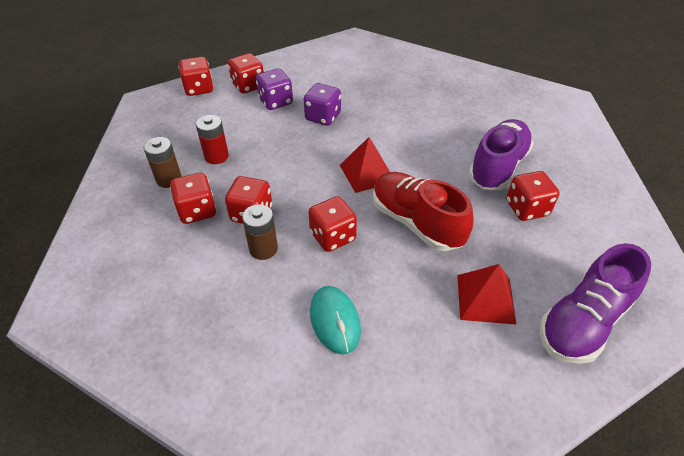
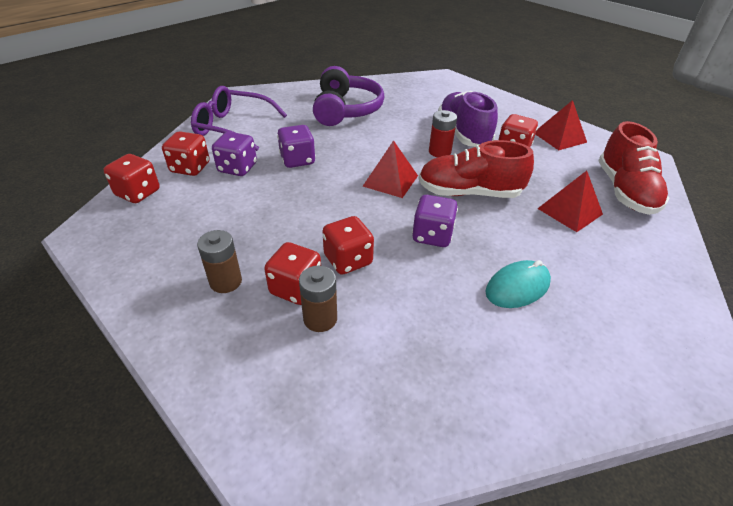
camera: 45 degrees left, 5 degrees down
(216, 156) = (246, 237): red battery -> red battery (439, 152)
(263, 249) = (396, 278): brown battery -> brown battery (320, 319)
(315, 66) = (233, 127): none -> purple glasses
(332, 237) = (432, 236): red dice -> purple dice
(335, 321) = (517, 287): turquoise mouse -> turquoise mouse turned 60 degrees counterclockwise
(421, 91) = (346, 110): none -> purple headphones
(582, 322) = (625, 191): purple shoe -> red shoe
(601, 226) = (559, 137): none -> red pyramid

